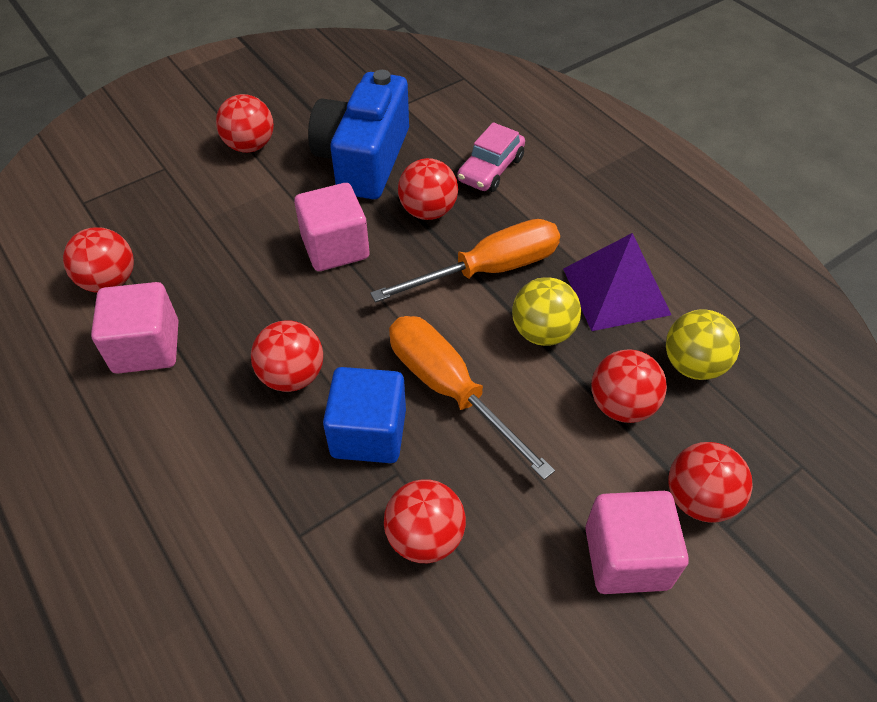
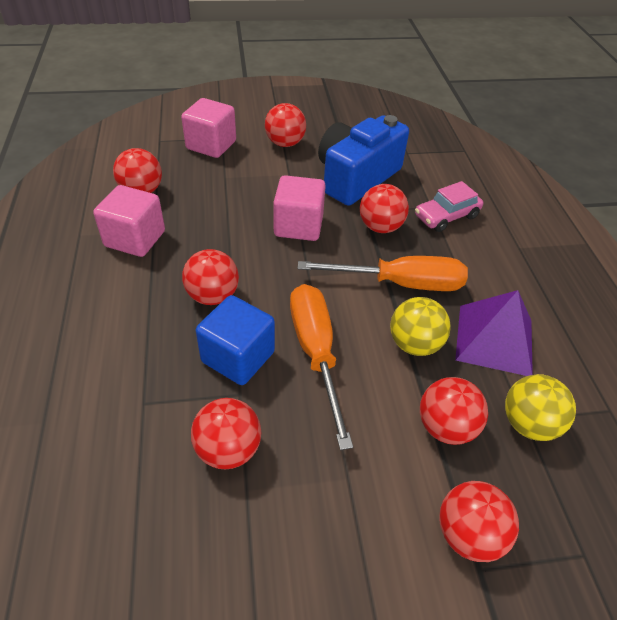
camera: 25 degrees right, 5 degrees down
(626, 557) = (375, 548): pink cube -> pink cube (211, 145)

